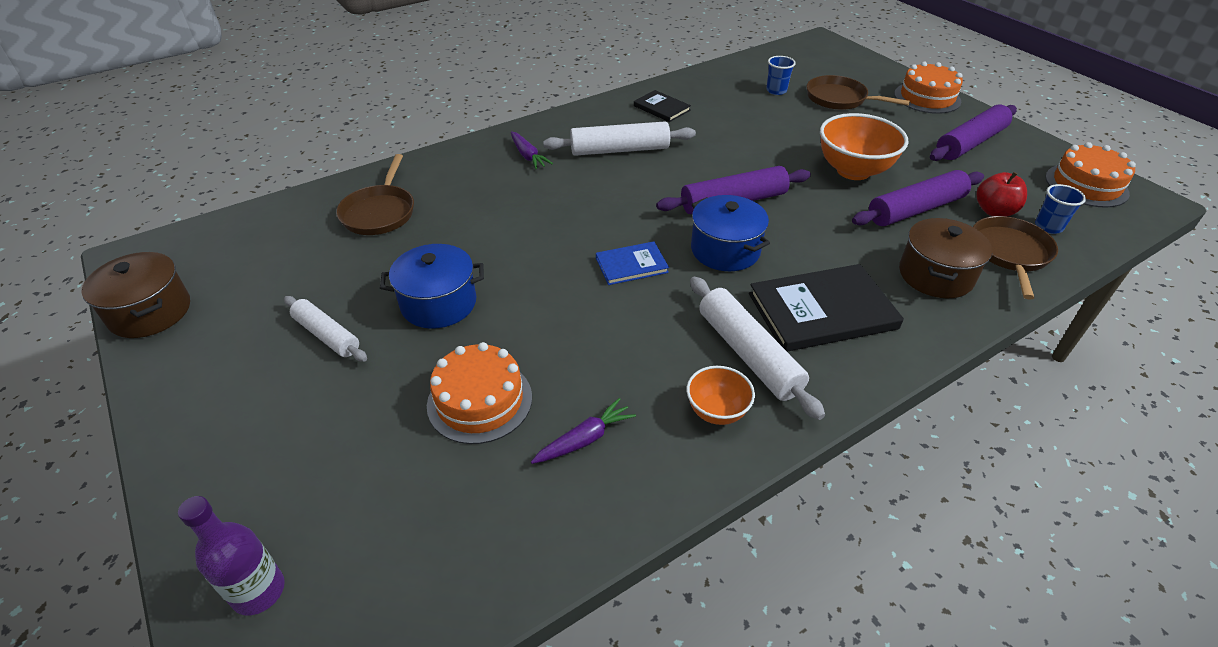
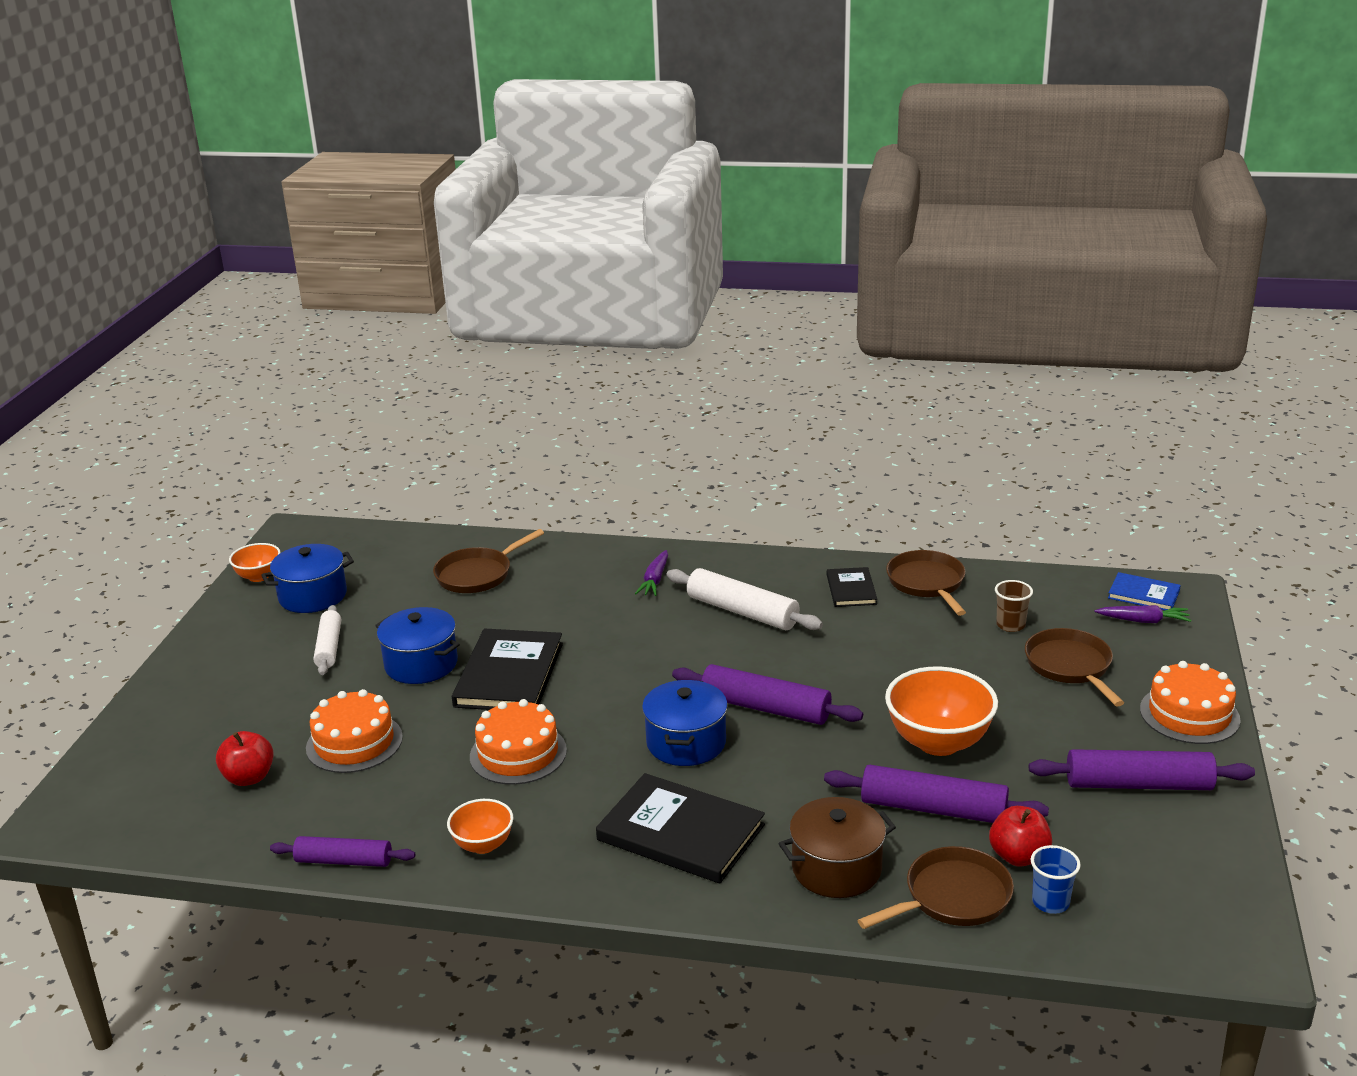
camera: 45 degrees right, 15 degrees down
(150, 312) = (259, 576): brown pot -> orange bowl
(241, 301) = (313, 596): none -> blue pot
(258, 591) = (121, 769): purple bottle -> none
(424, 498) = (249, 777): none -> red apple
(526, 272) = (509, 675): none -> black book
(584, 439) = (377, 805): purple carrot -> purple carrot (1143, 621)
(631, 265) = (592, 712): blue book -> blue book (1143, 594)
(633, 508) = (344, 861): none -> purple rolling pin
(696, 87) = (927, 583): none -> brown pan
(748, 354) = (569, 824): white rolling pin -> none
(776, 91) = (1010, 625): blue cup -> brown cup
(1086, 185) = (1194, 896): orange cake -> orange cake (518, 753)

